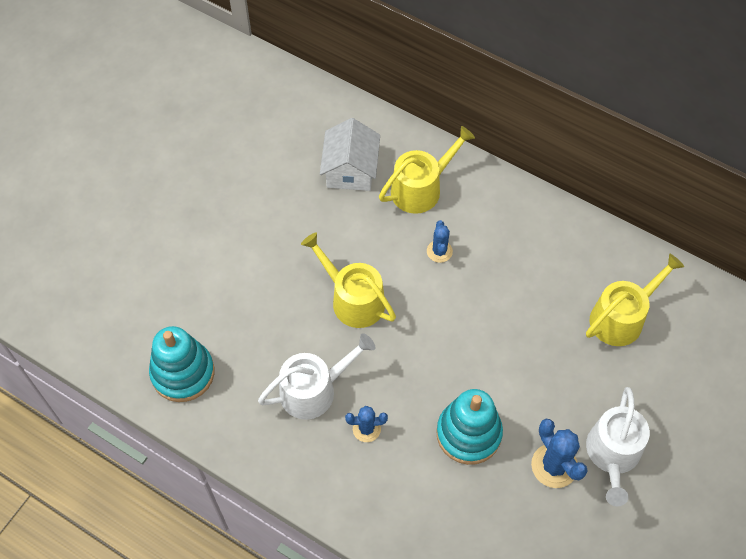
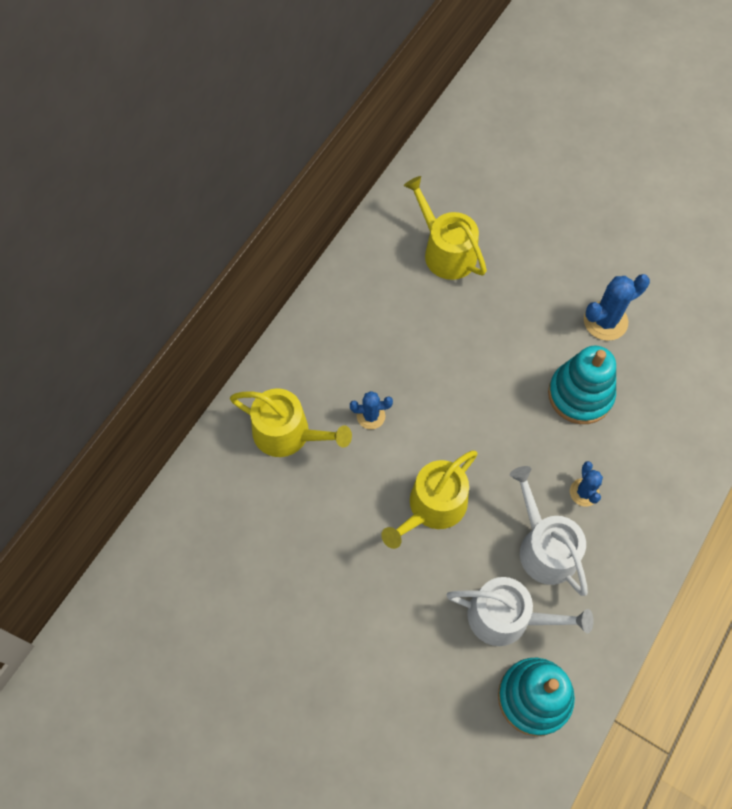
camera: 90 degrees left, 5 degrees up
(350, 170) = (259, 511): white house -> none
(421, 188) = (288, 433): yellow watering can -> yellow watering can turned 150 degrees clockwise
(613, 454) = (589, 271): white watering can -> white watering can (507, 617)

